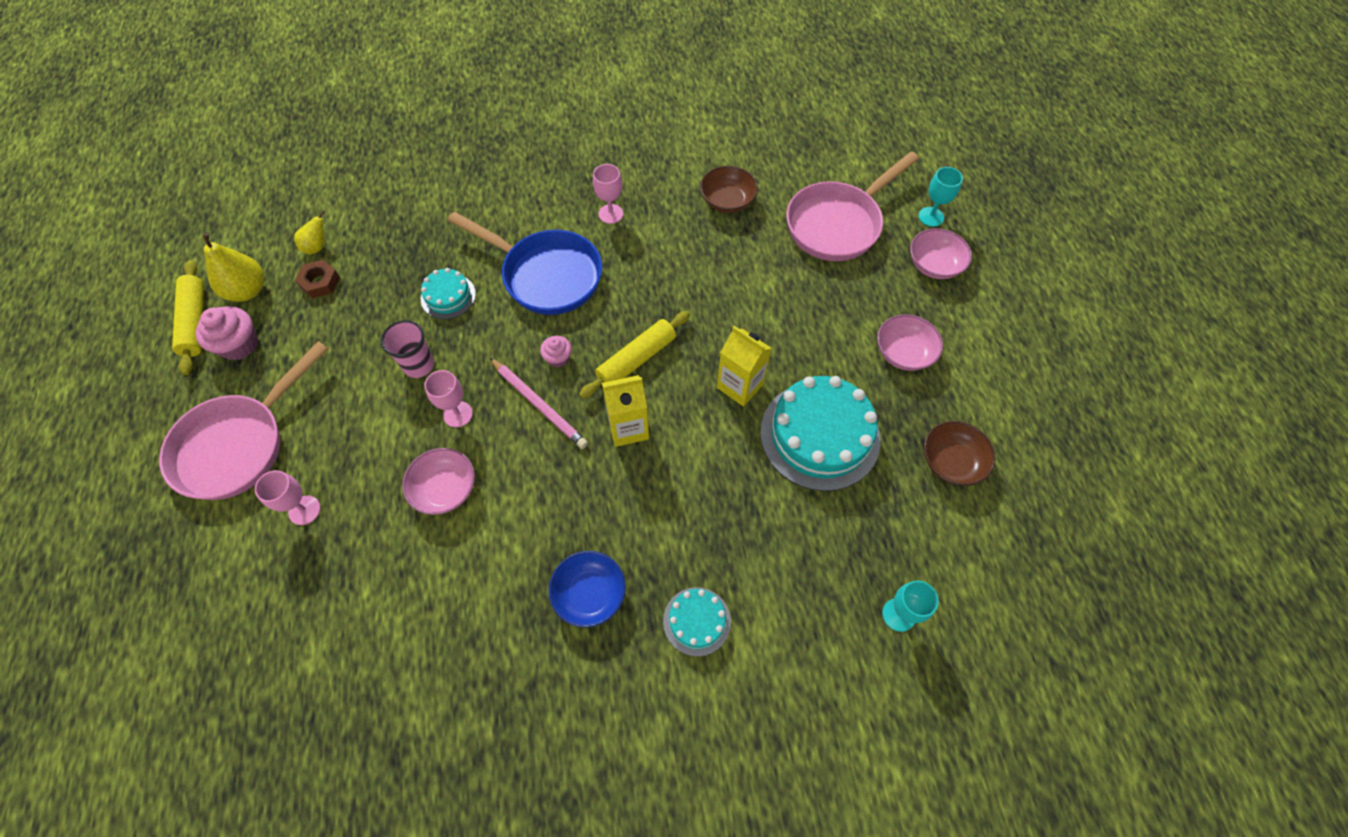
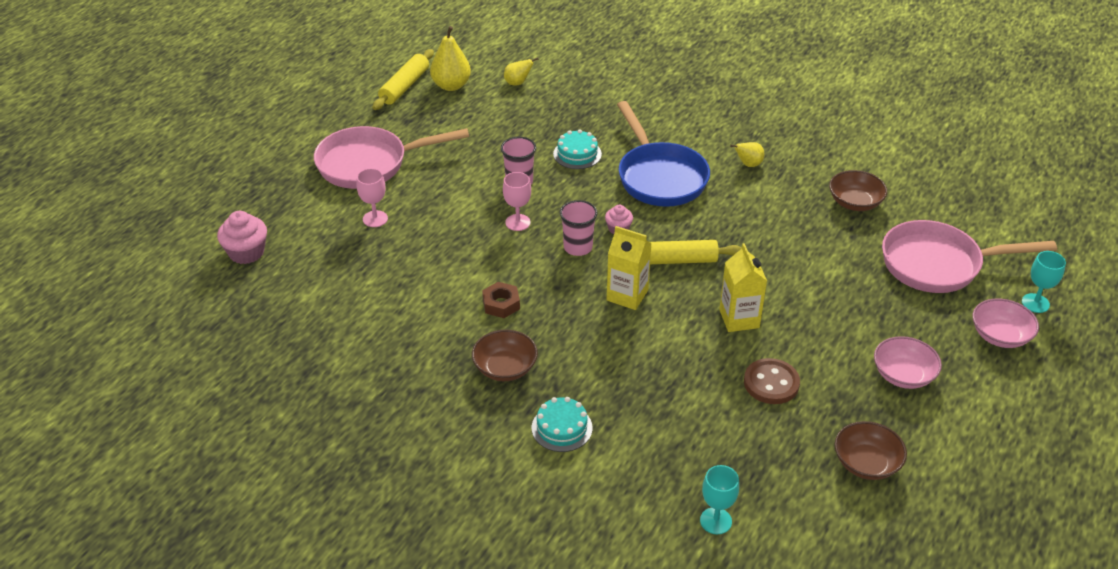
camera: 40 degrees right, 20 degrees down
(239, 345) = (419, 112): pink cupcake -> pink cupcake (246, 252)
(320, 282) = (500, 103): brown nut -> brown nut (501, 304)
(445, 489) = (469, 257): pink bowl -> none
(539, 404) = (578, 247): pink pencil -> pink cup
(589, 594) = (505, 368): blue bowl -> brown bowl
(611, 214) = (748, 164): pink goblet -> yellow pear
(819, 435) = (771, 383): turquoise cake -> brown button

